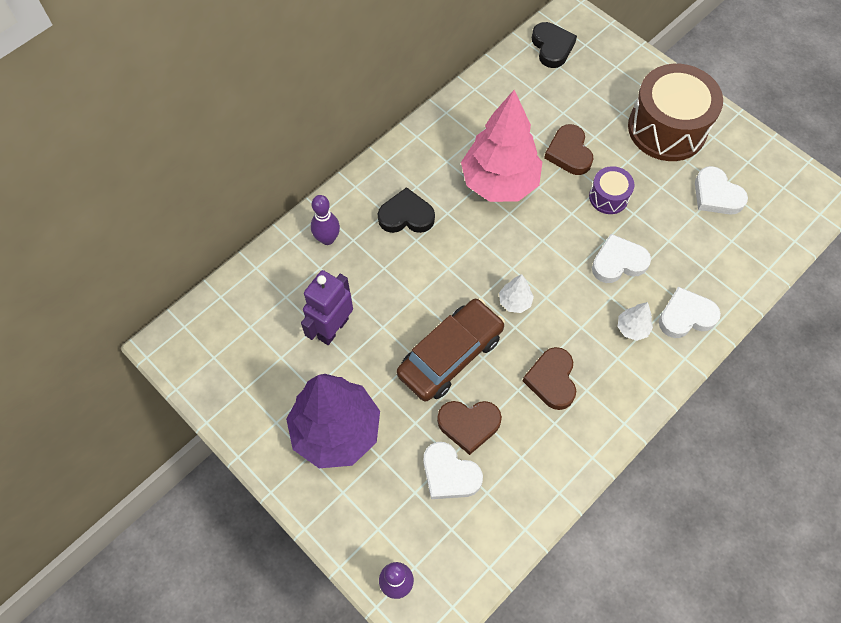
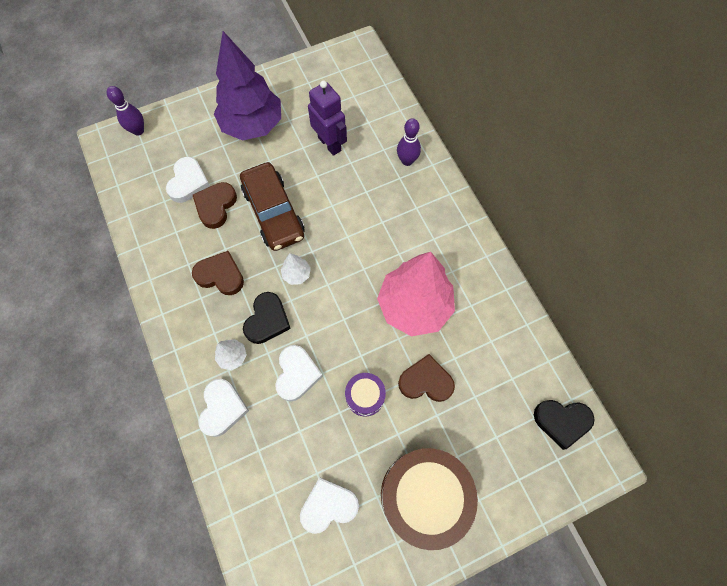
camera: 110 degrees right, 5 degrees up
(406, 216) = (407, 222): black heart -> black heart (267, 320)
(449, 474) = (188, 182): white heart -> white heart turned 135 degrees clockwise

